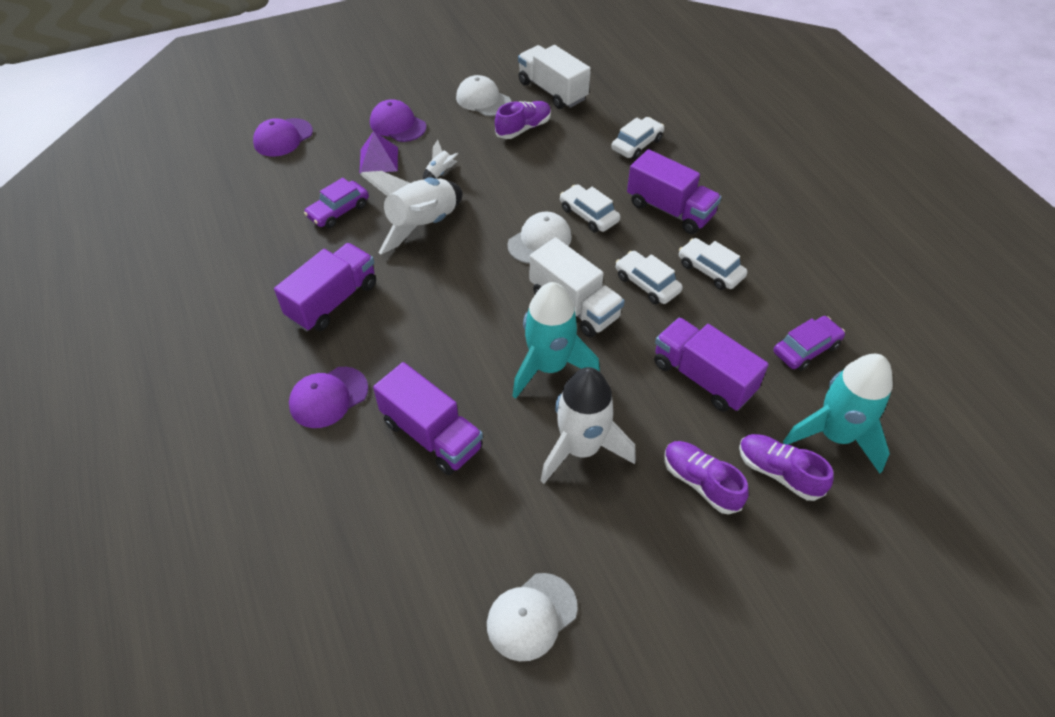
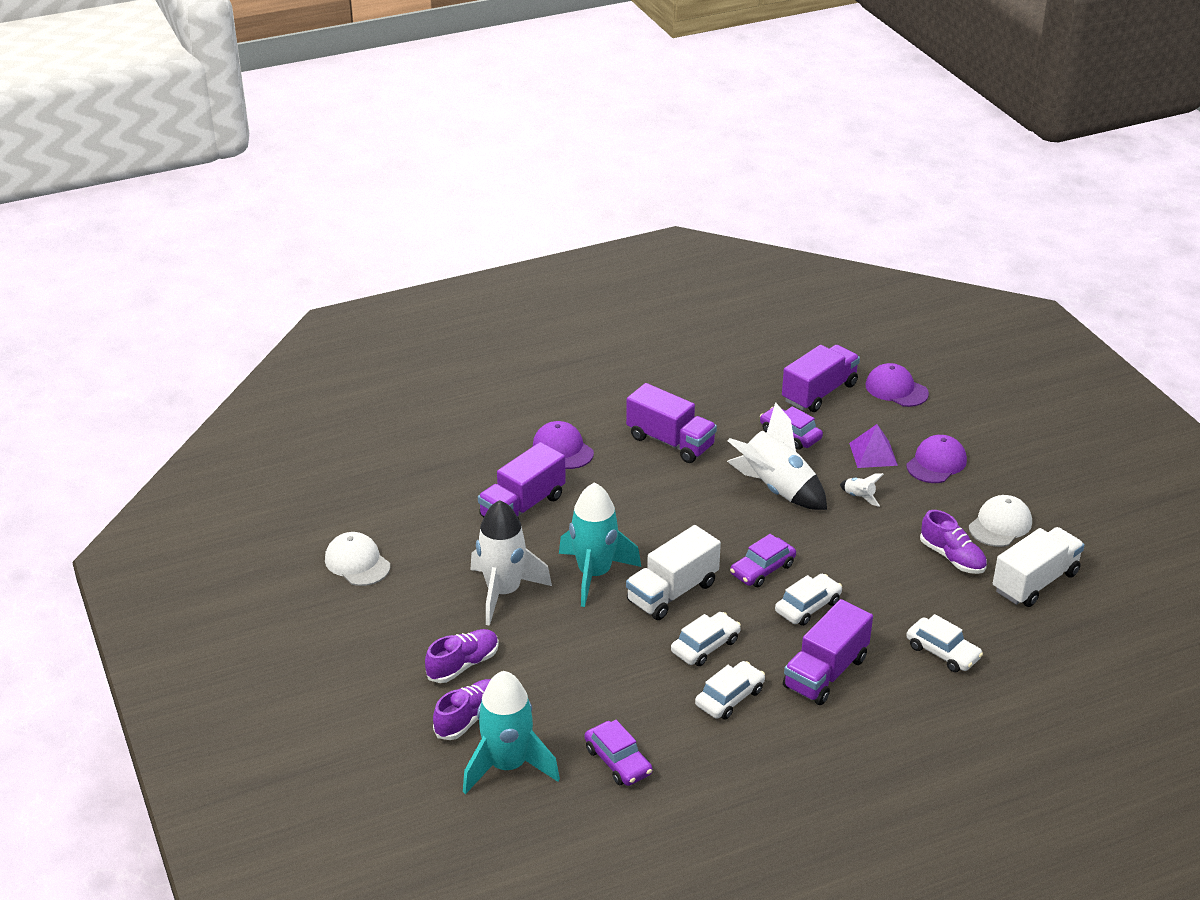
camera: 90 degrees right, 15 degrees down
(540, 241) = (762, 569): white cap -> purple car
(703, 378) = (580, 677): purple truck -> purple truck (819, 393)

